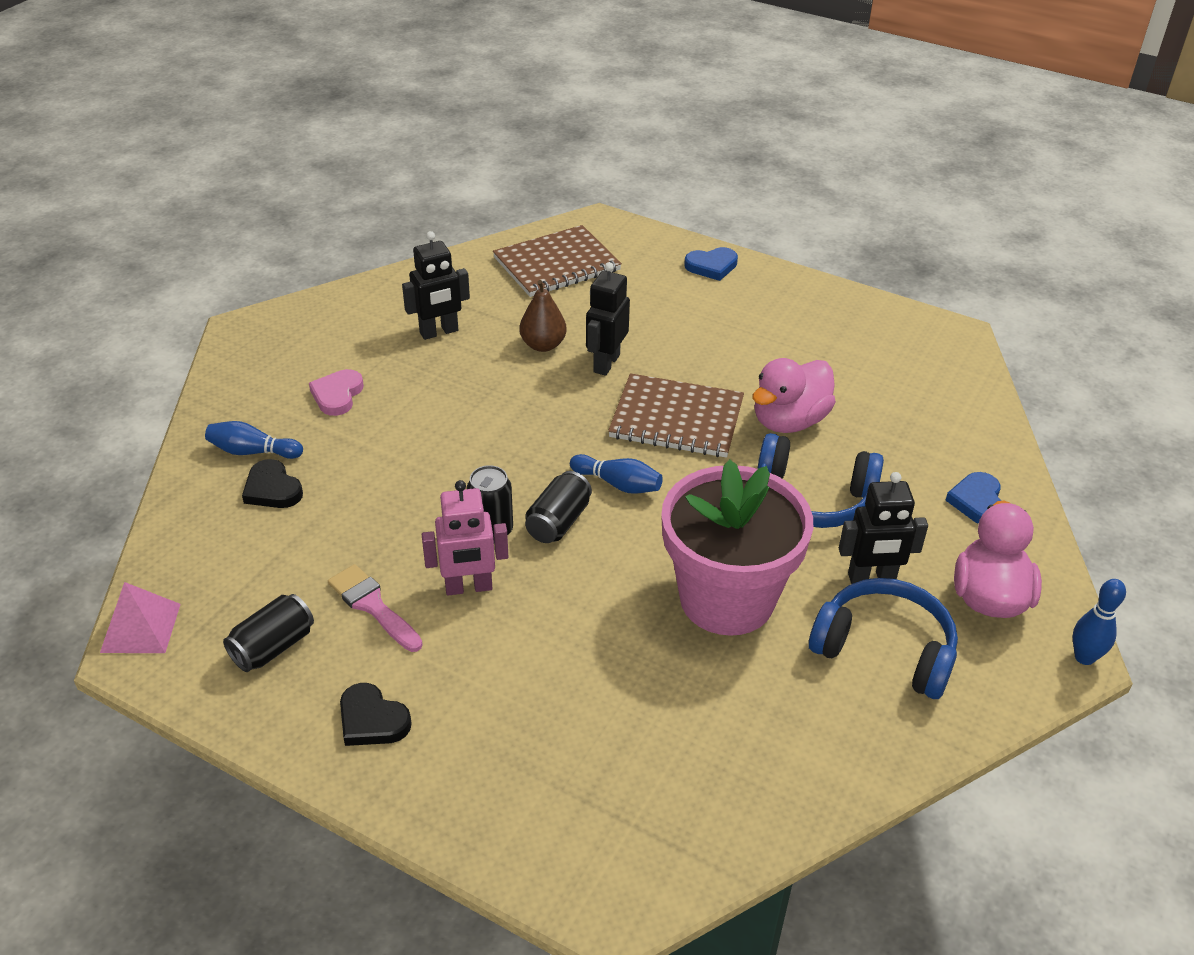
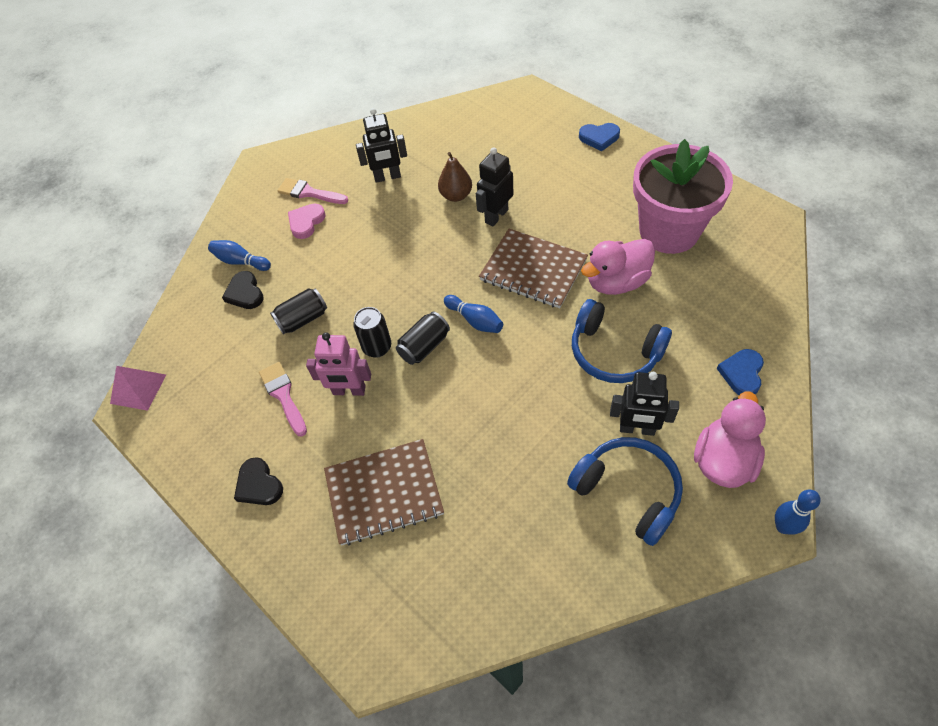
camera: 20 degrees right, 15 degrees up
(273, 647) = (213, 417): black can -> black can (303, 319)
(330, 360) = (309, 193): none -> pink brush
(556, 264) = (485, 126): brown notebook -> brown notebook (384, 492)
(726, 599) = (524, 429): pink flower pot -> pink flower pot (669, 231)

